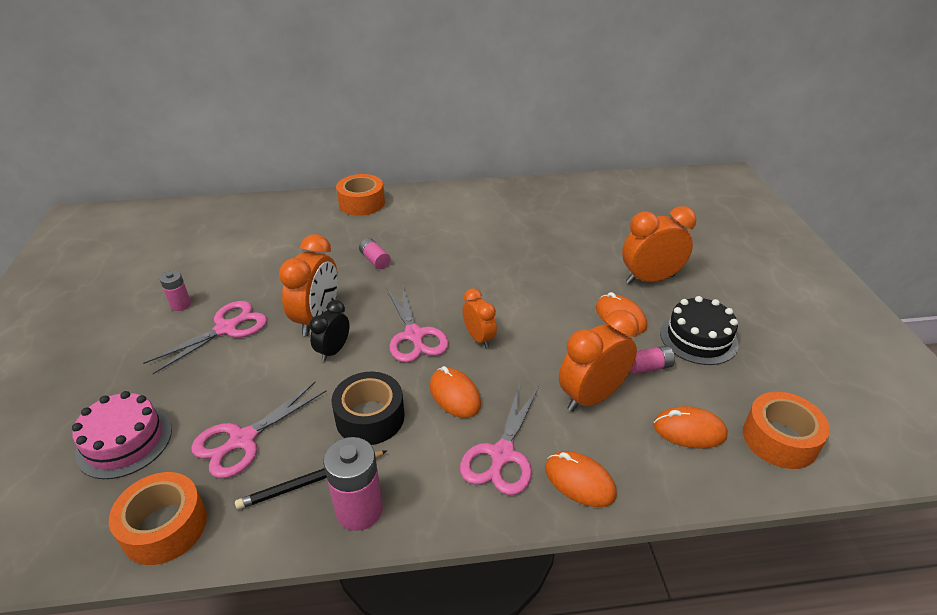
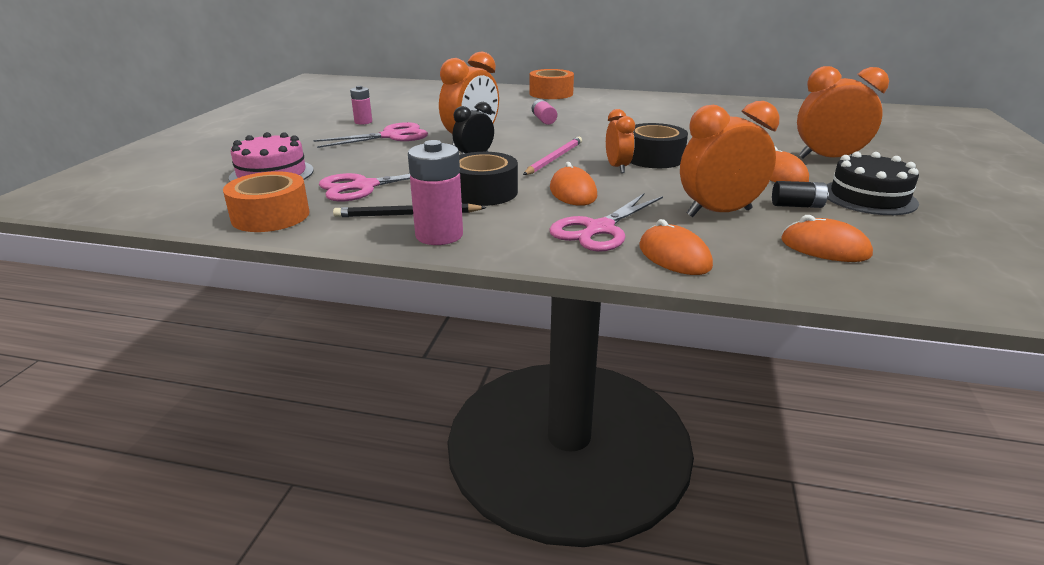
camera: 20 degrees right, 10 degrees down
(414, 335) = (554, 158): pink scissors -> pink pencil
(505, 312) = (653, 158): none -> black tape
(649, 367) = (797, 205): pink battery -> black battery
(779, 439) = (943, 270): orange tape -> none

